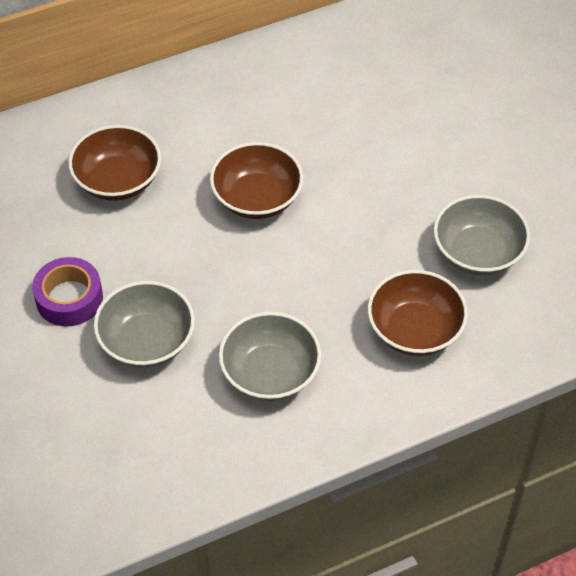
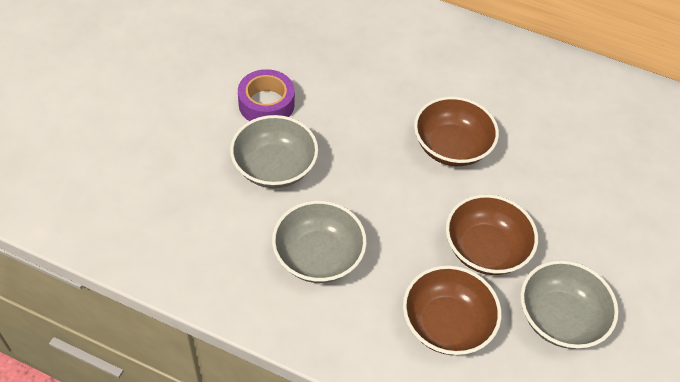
camera: 45 degrees right, 0 degrees up
(118, 180) = (381, 65): brown bowl -> brown bowl (485, 249)

